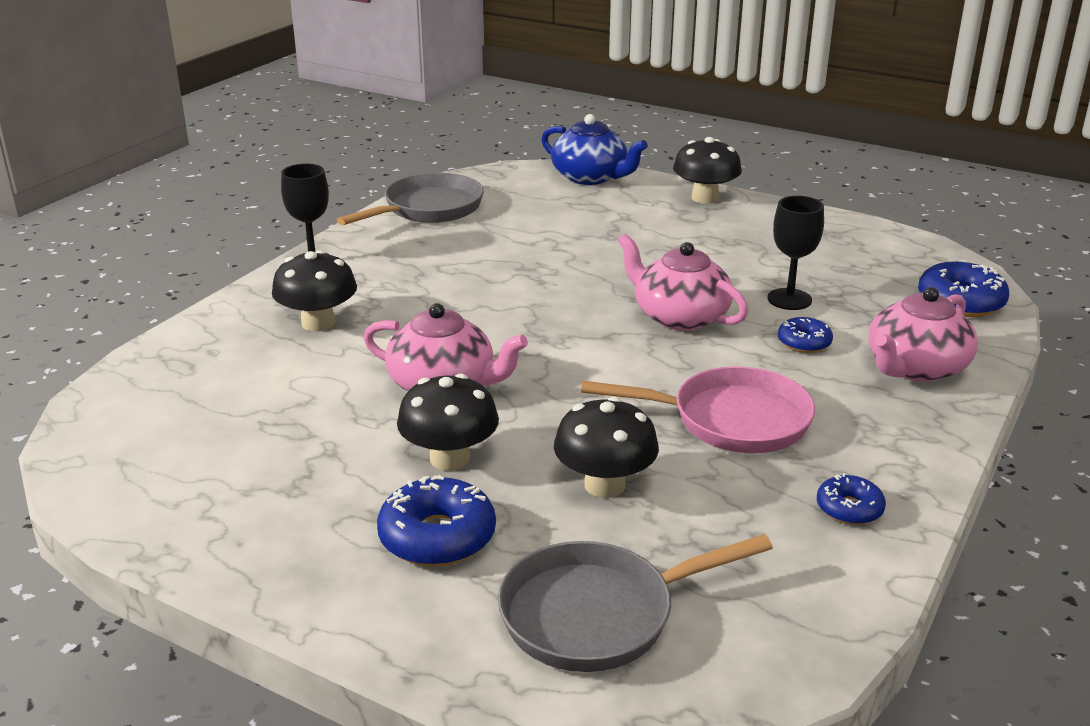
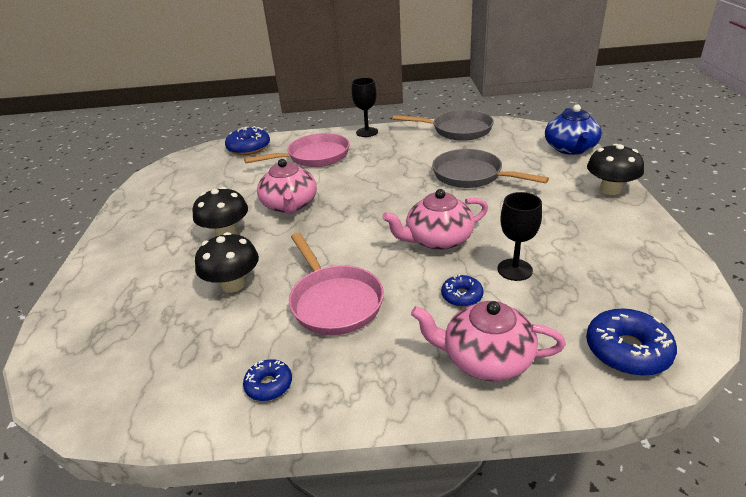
camera: 60 degrees right, 5 degrees up
(318, 323) = (314, 156): black mushroom -> pink pan
(437, 537) = (160, 257): blue donut -> blue donut (249, 148)
(598, 614) = (118, 326): grey pan -> grey pan (472, 175)
(679, 316) = (437, 239): pink teapot -> pink teapot turned 120 degrees counterclockwise

